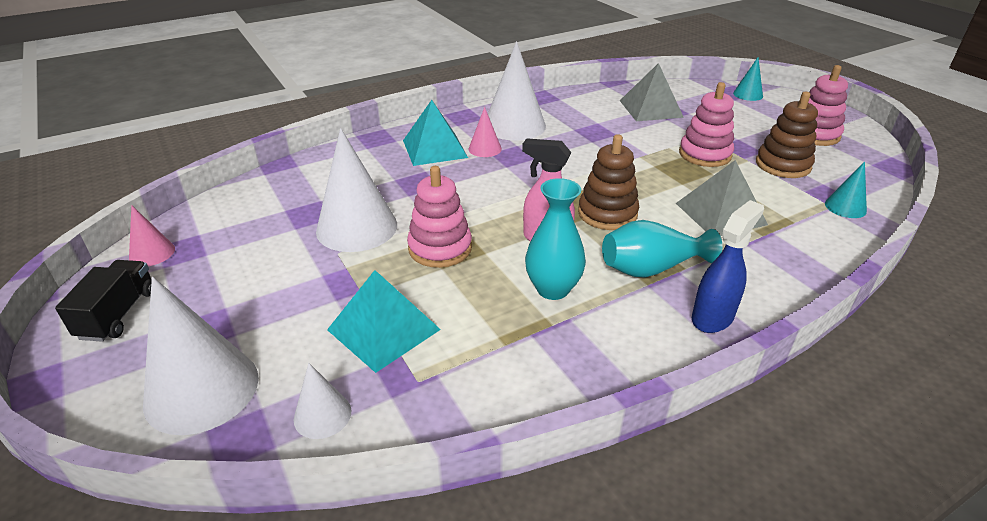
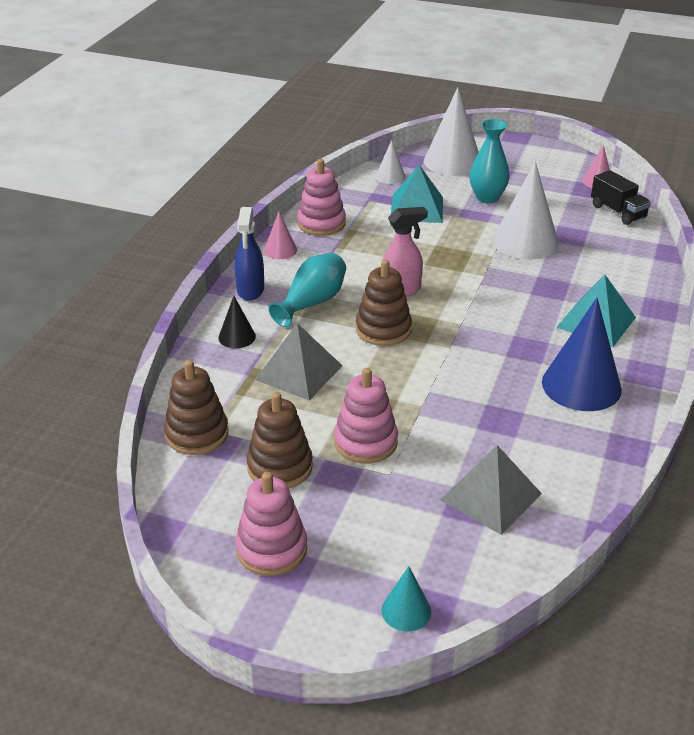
camera: 140 degrees right, 0 degrees up
(118, 314) = (545, 161): black truck -> black truck (618, 212)
(440, 248) = (455, 254): pink stacking toy -> pink stacking toy (321, 223)
(485, 149) = (559, 343): pink cone -> pink cone (280, 250)
(514, 125) = (581, 385): white cone -> blue cone
(553, 289) = (358, 263): turquoise vase -> turquoise vase (487, 197)
(763, 269) = (237, 337): none -> black cone
(845, 207) = (197, 434): turquoise cone -> brown stacking toy

